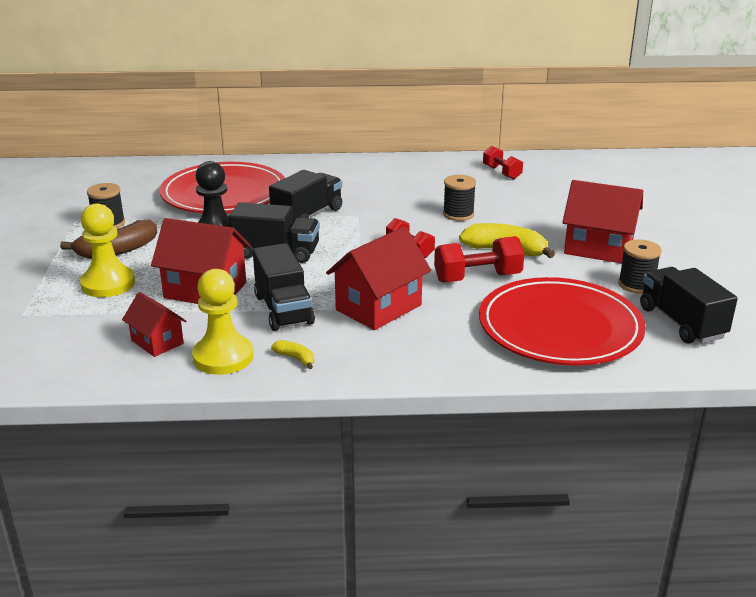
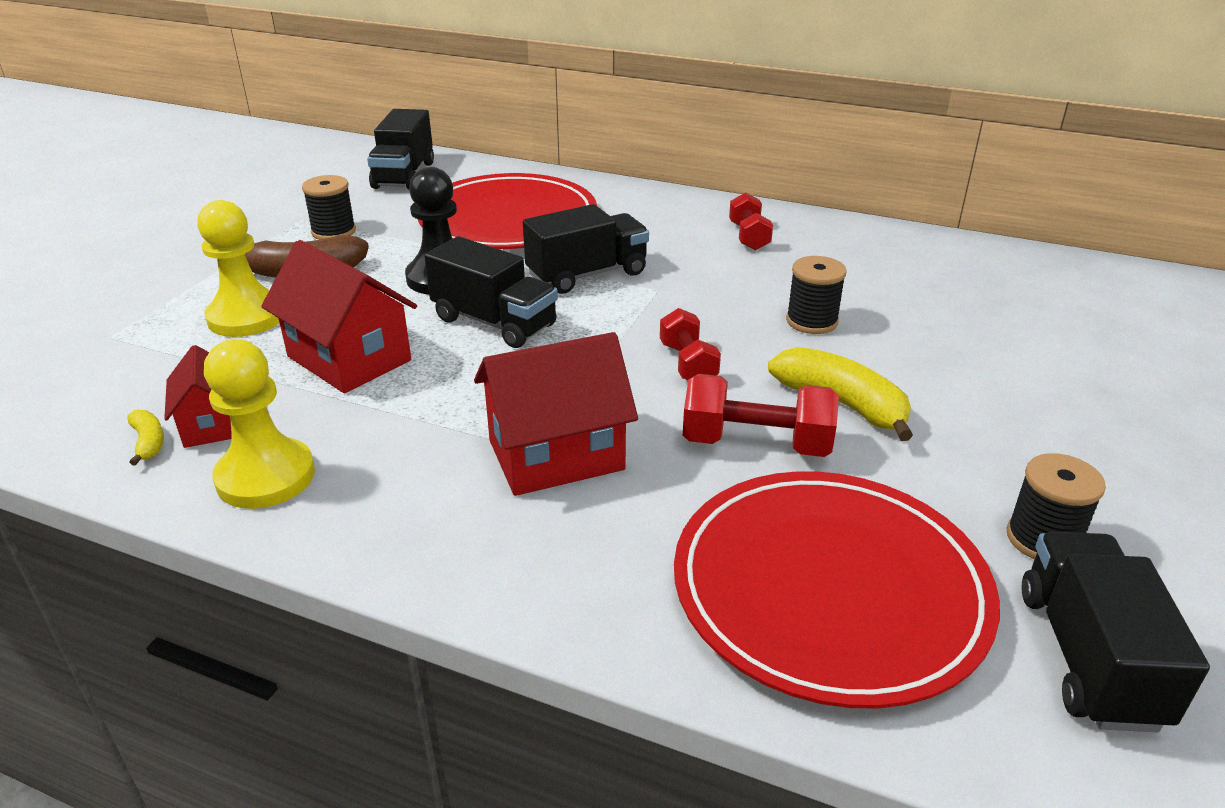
camera: 25 degrees right, 5 degrees up
(283, 309) = (419, 419): black truck -> black truck (404, 175)
(295, 358) = (357, 512): yellow banana -> yellow banana (148, 442)
(501, 172) = (935, 265): red dumbbell -> red dumbbell (749, 237)
(598, 248) = (1015, 442): red house -> none

